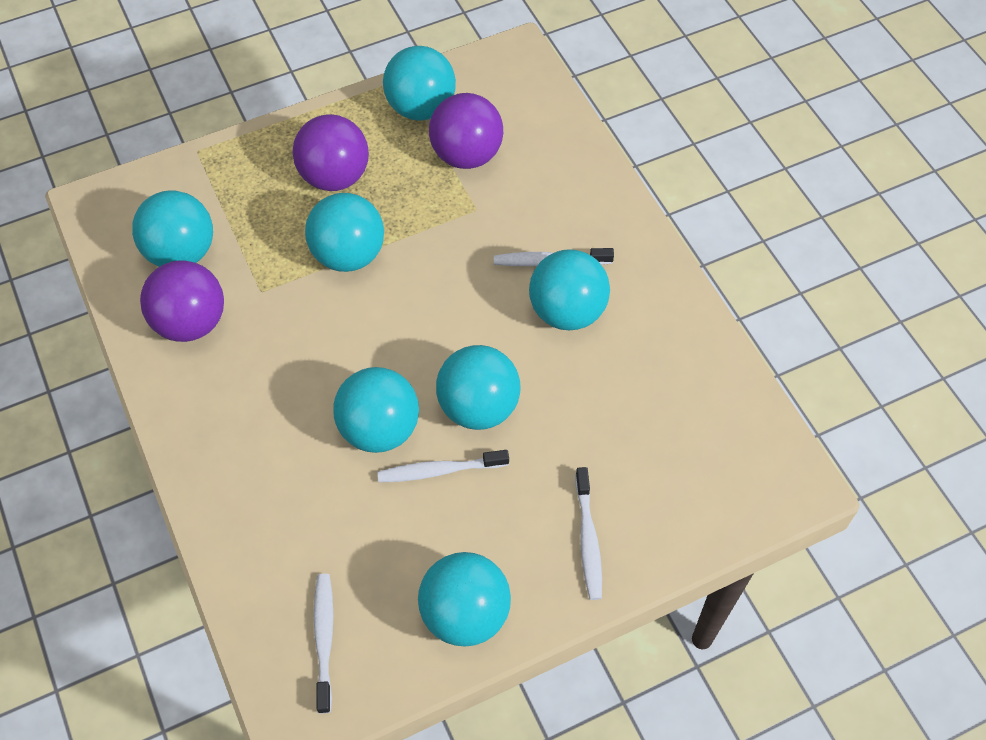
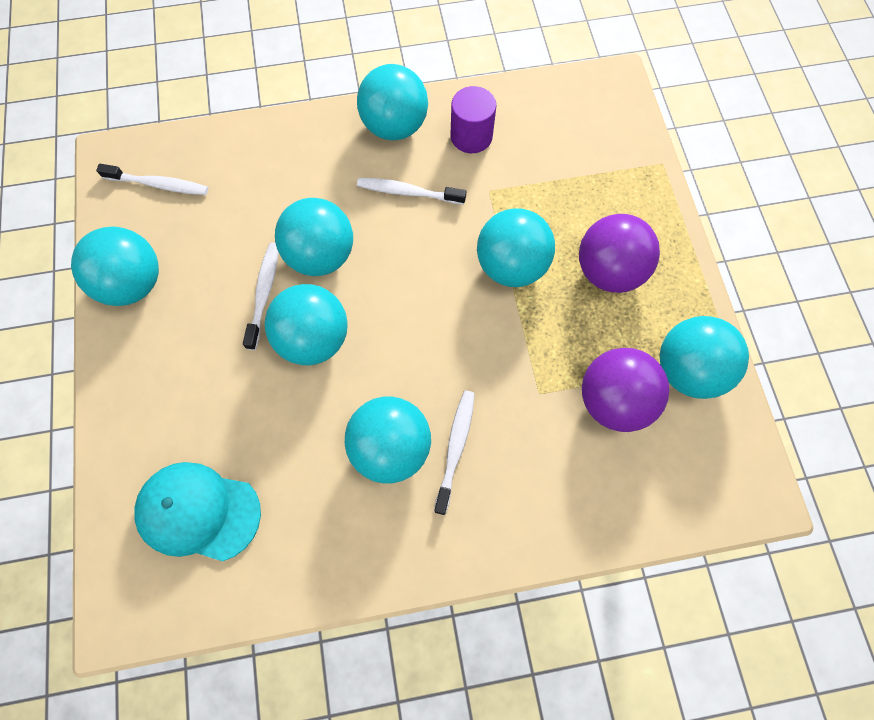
camera: 105 degrees right, 10 degrees up
(181, 252) = (546, 138): turquoise ball -> turquoise ball (394, 126)
(191, 322) = (471, 136): purple ball -> purple cylinder
(588, 539) = (152, 397): white toothbrush -> white toothbrush (408, 192)
(683, 453) = (198, 512): none -> turquoise cap

